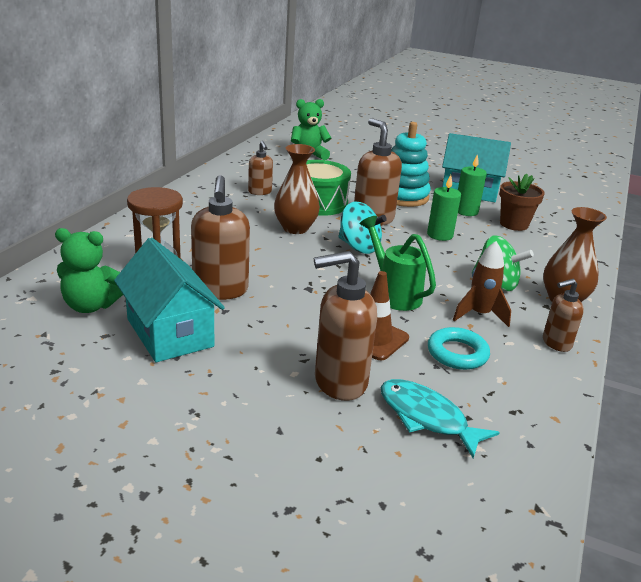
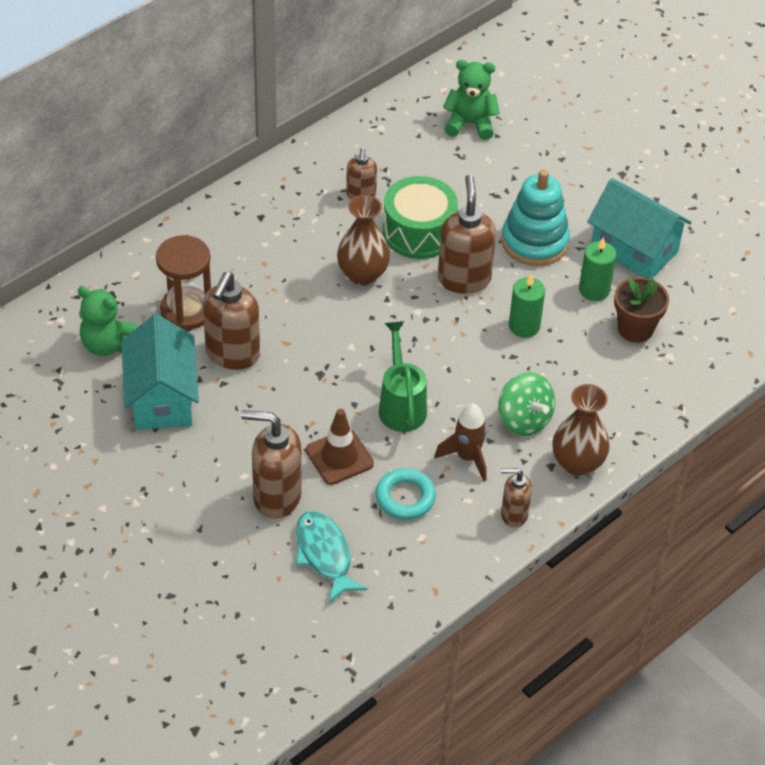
camera: 25 degrees right, 20 degrees up
(358, 247) = (413, 324): turquoise spinning top -> none

